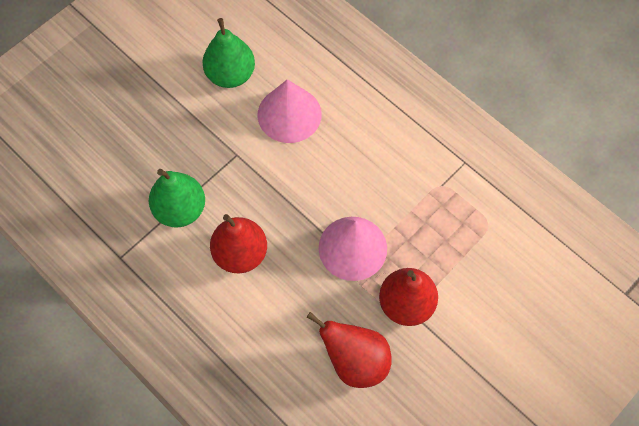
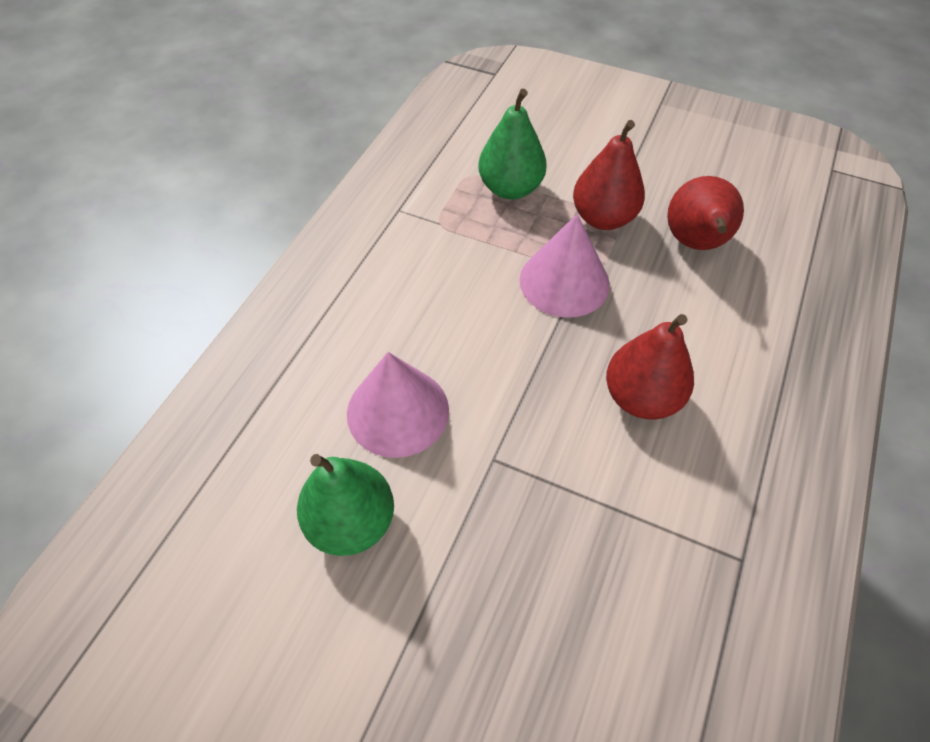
camera: 110 degrees left, 10 degrees down
(180, 209) = (620, 502): green pear -> green pear (510, 188)

